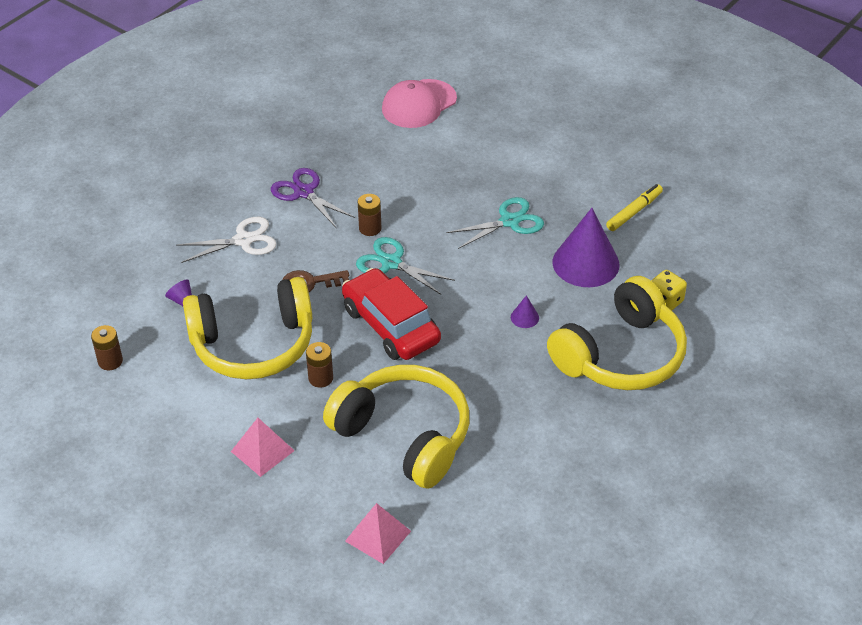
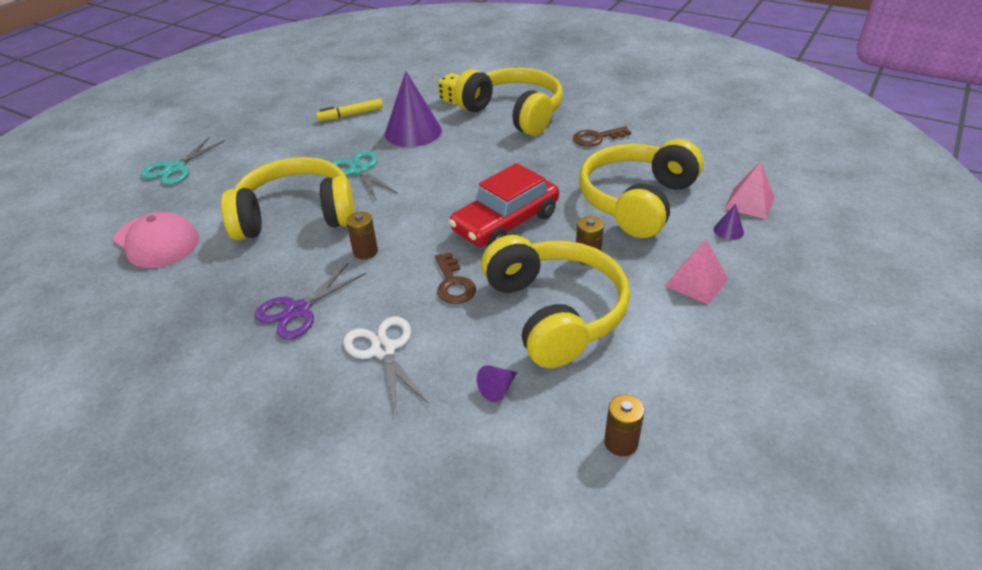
camera: 95 degrees left, 5 degrees down
(391, 263) = (418, 232): turquoise scissors -> turquoise scissors (175, 168)
(437, 182) = (296, 215): none -> yellow headphones
(524, 317) = (481, 154): purple cone -> purple cone (728, 231)
(546, 426) = (597, 138): none -> brown key
(634, 212) = (350, 115): yellow marker -> yellow marker turned 60 degrees counterclockwise

